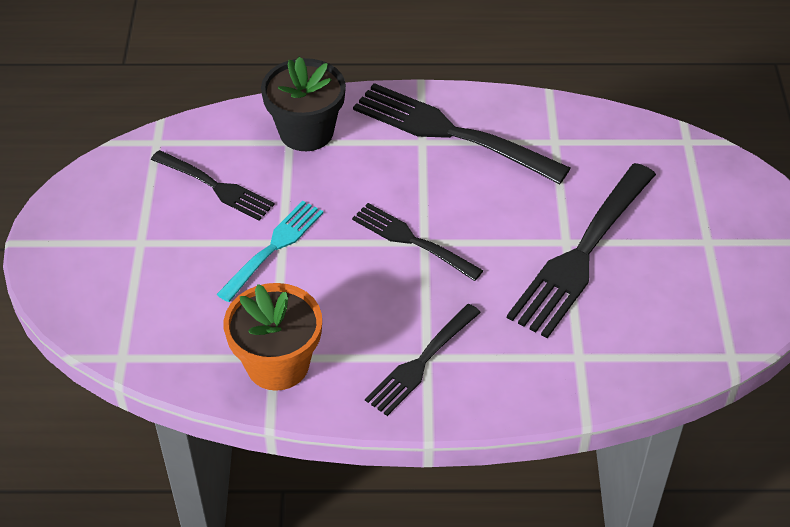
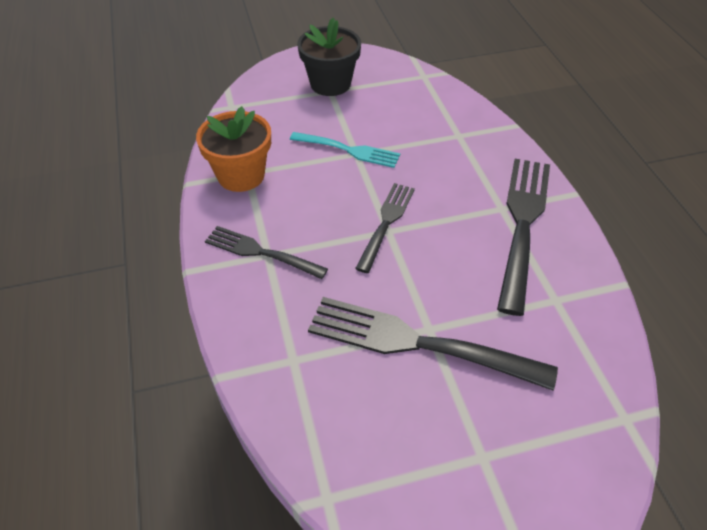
camera: 75 degrees right, 0 degrees up
(214, 186) = (395, 110): black fork -> none
(306, 132) = (474, 141): black flower pot -> black flower pot (330, 84)

